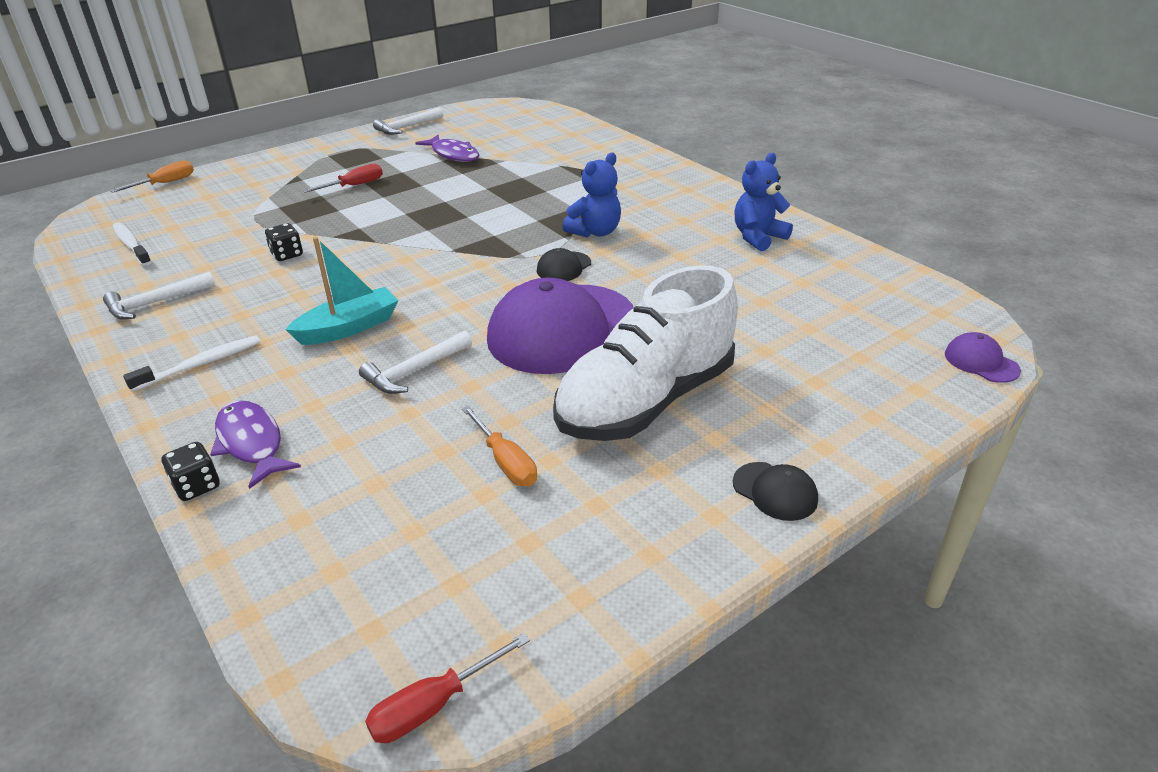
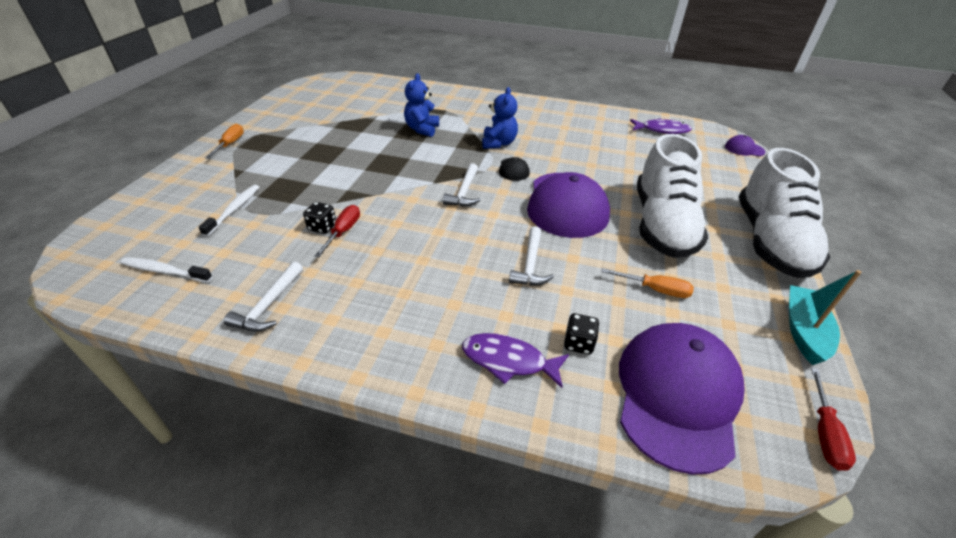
camera: 40 degrees left, 5 degrees up
(165, 183) = (113, 211): orange screwdriver -> orange screwdriver (230, 144)
(197, 486) = (521, 409): black dice -> black dice (578, 343)
(200, 364) = (384, 330): white toothbrush -> white toothbrush (234, 210)
(345, 566) = (677, 395): none -> purple cap
(349, 328) = (448, 257): turquoise boat -> turquoise boat (803, 331)
(354, 186) = (295, 162): red screwdriver -> red screwdriver (343, 231)
(407, 127) = (270, 111): white hammer -> white hammer (464, 192)
(453, 154) = (336, 121): purple fish -> purple fish (662, 130)
(758, 237) = (580, 120): blue teddy bear -> blue teddy bear (422, 129)
(775, 491) = (770, 241): black cap -> white shoe

